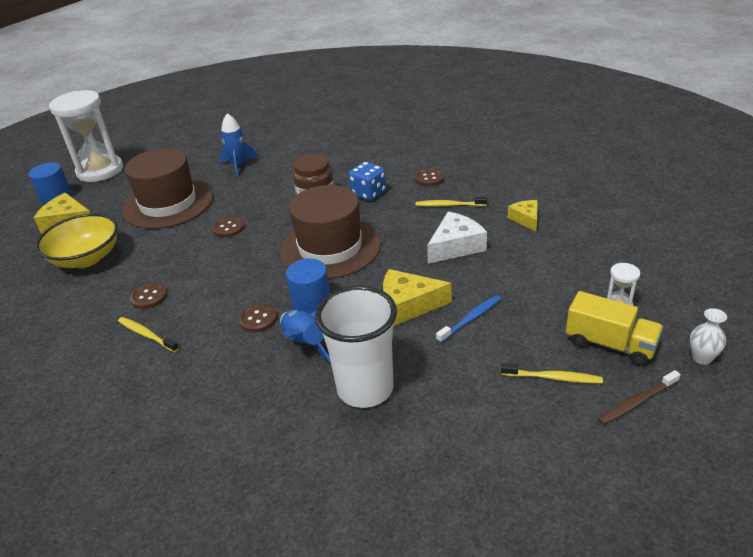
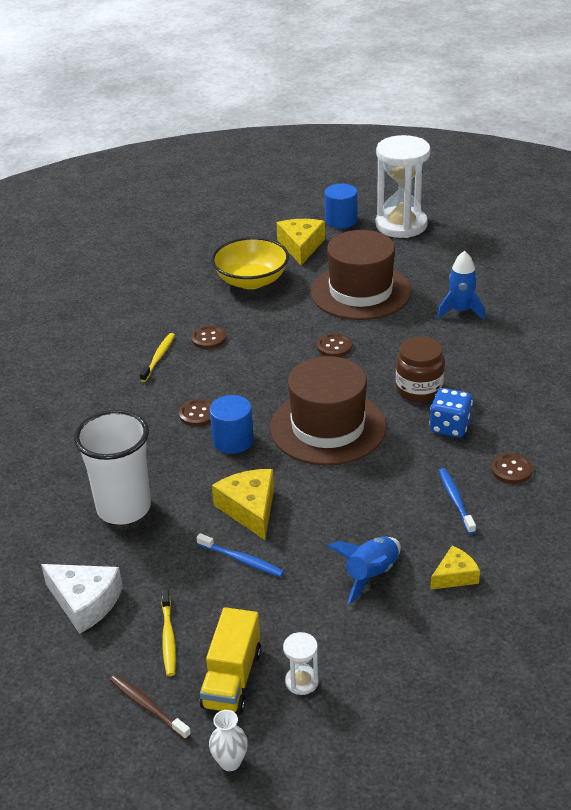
camera: 70 degrees right, 0 degrees up
(305, 343) = (173, 454): blue rocket -> blue rocket (371, 575)
(449, 205) = (456, 500): yellow toothbrush -> blue toothbrush
(456, 246) = (369, 524): white cheese -> white cheese (85, 602)

